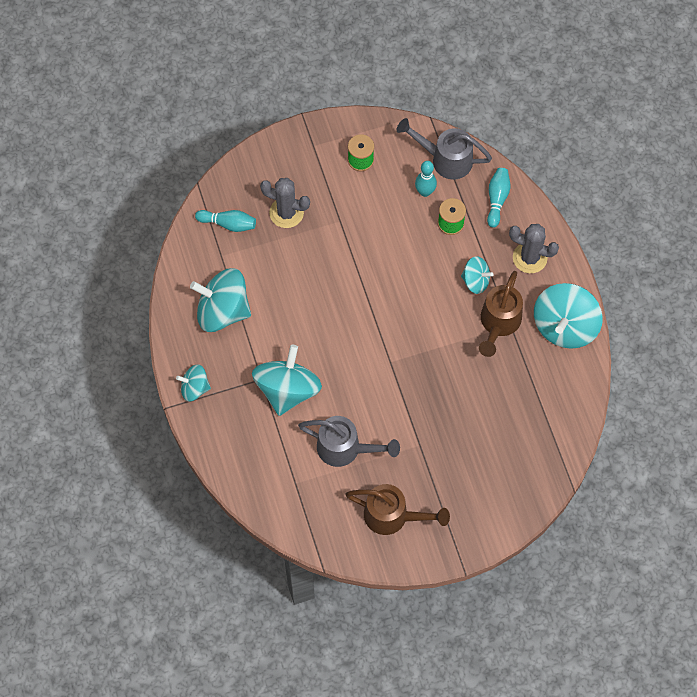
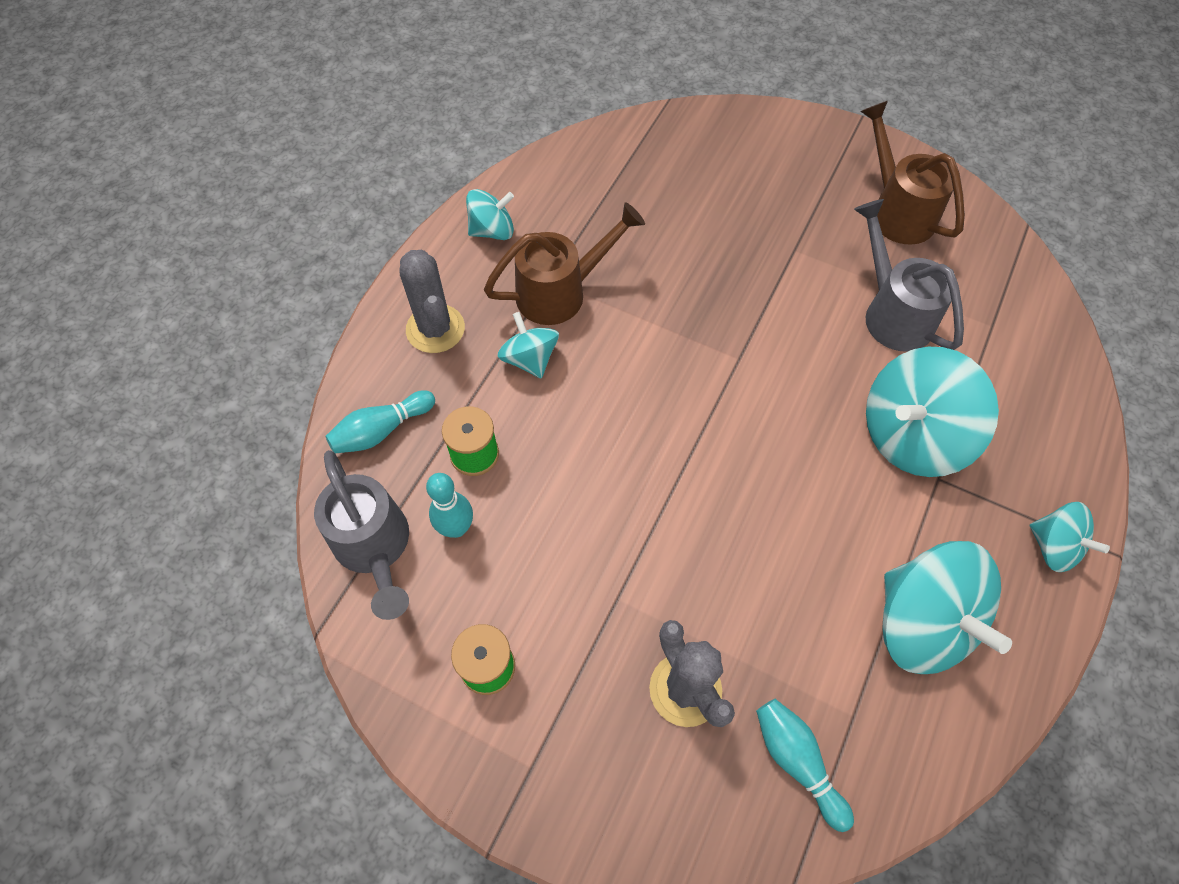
camera: 135 degrees left, 5 degrees down
(564, 326) = (492, 230): turquoise spinning top -> turquoise spinning top, size x0.54

